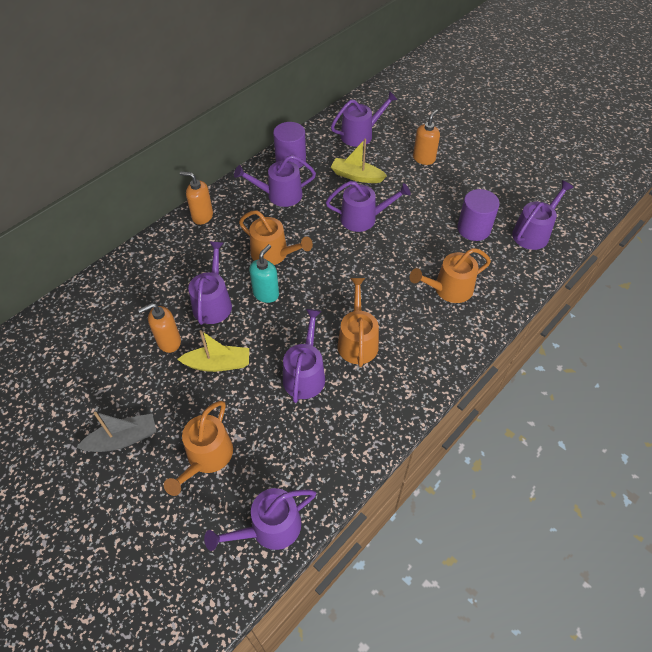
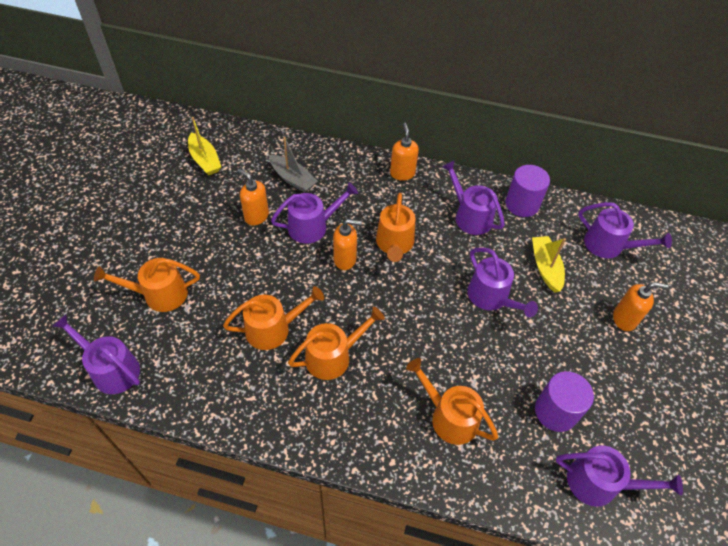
camera: 60 degrees right, 0 degrees up
(123, 439) = (154, 233): grey boat -> grey boat (293, 179)
(218, 364) = (251, 260): yellow boat -> yellow boat (205, 160)
(266, 294) = (345, 259): turquoise soap dispenser -> orange soap dispenser
(305, 374) = (273, 329): purple watering can -> orange watering can

